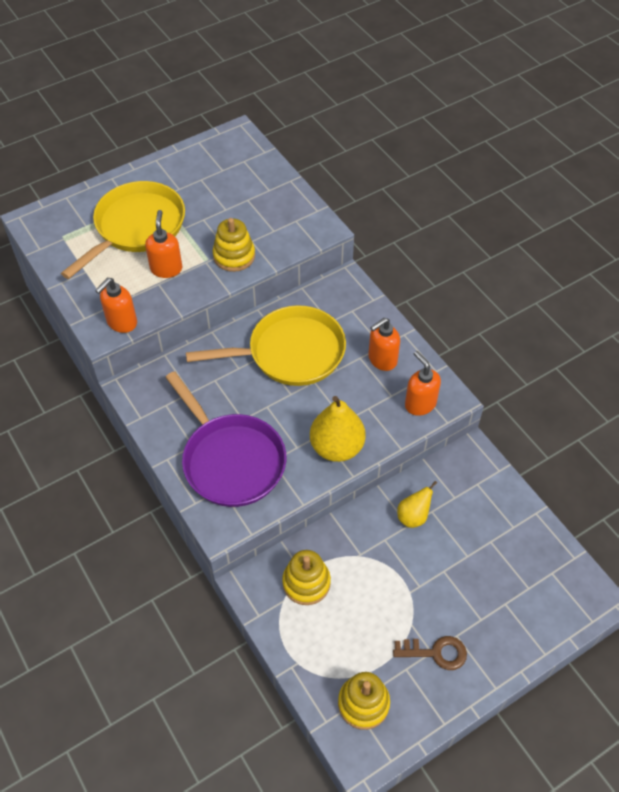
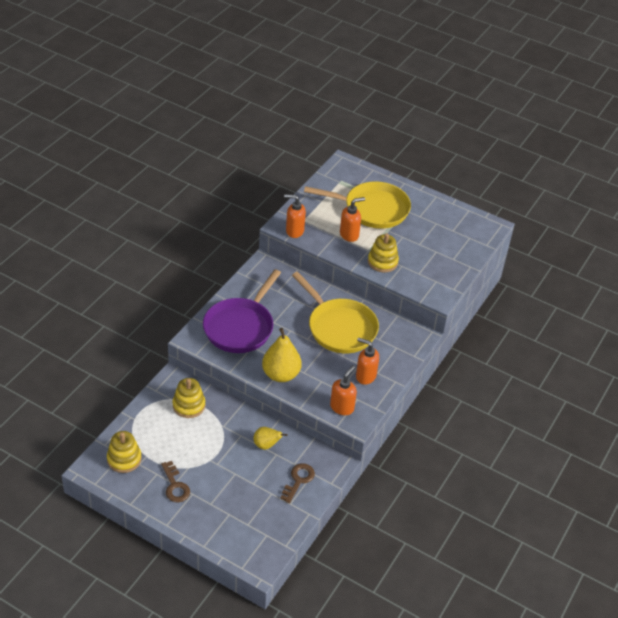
camera: 60 degrees right, 10 degrees down
(482, 503) = (298, 480): none -> brown key

